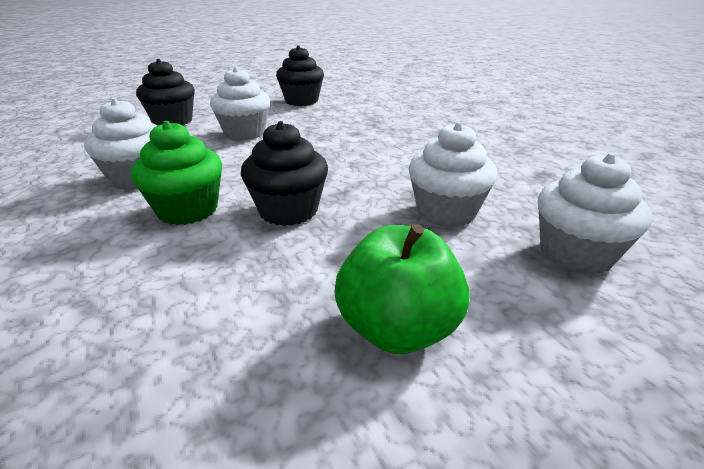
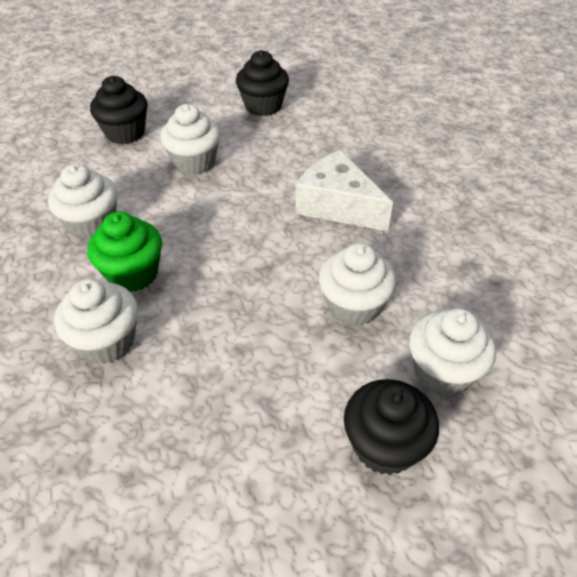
camera: 10 degrees right, 15 degrees up
(157, 271) = (107, 341): none -> white cupcake
(288, 210) = (217, 286): black cupcake -> black cupcake (384, 445)
(394, 148) = (337, 205): none -> white cheese
(397, 328) = (270, 423): green apple -> none

